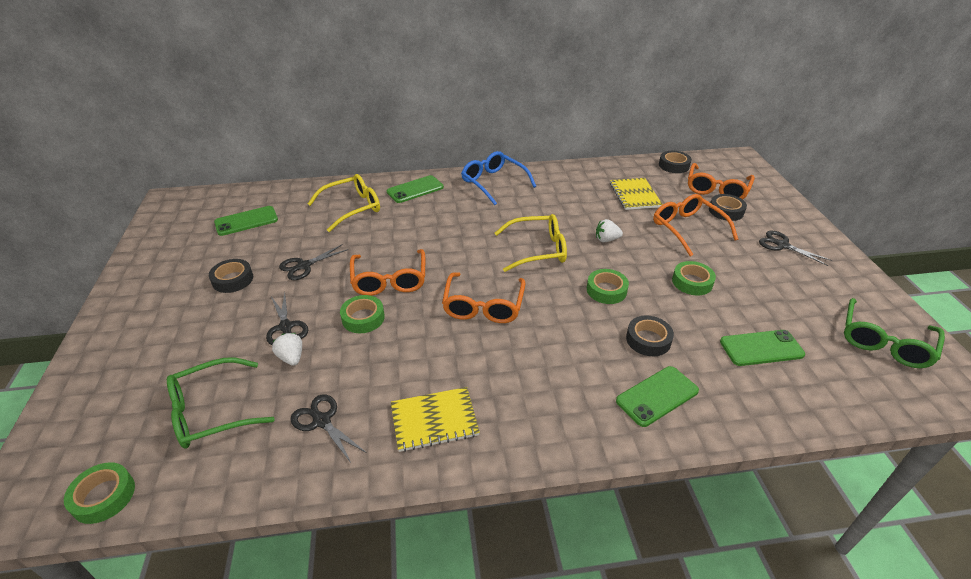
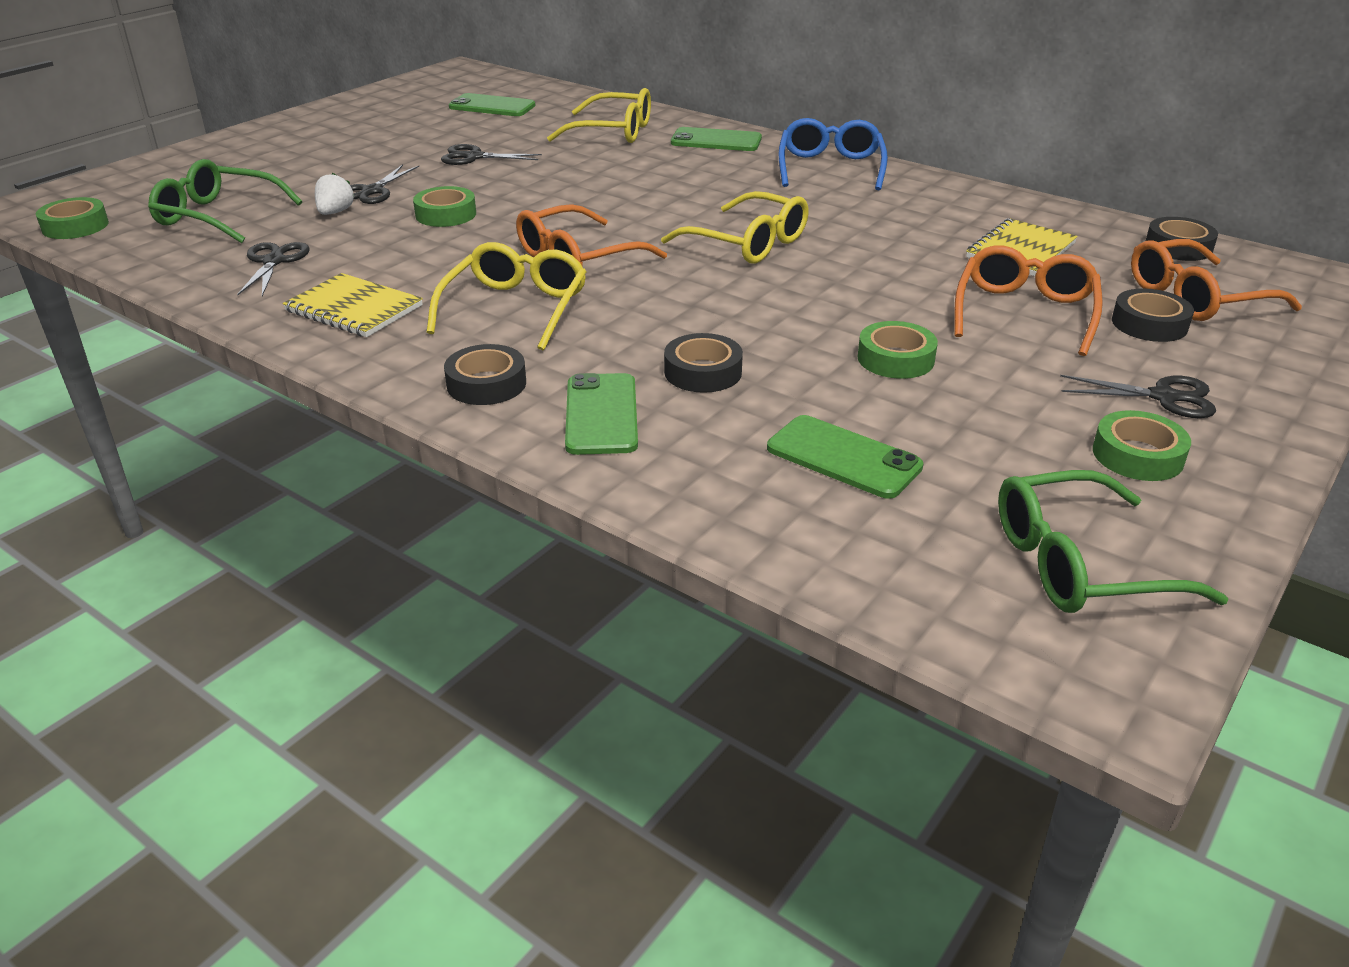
camera: 45 degrees right, 5 degrees down
(233, 280) = (397, 142): black tape -> black tape (486, 384)
(389, 280) = (529, 199): orange glasses -> none
(513, 360) = (515, 309): none -> yellow glasses
(606, 240) = (865, 272): white strawberry -> none
(606, 290) = (752, 311): green tape -> green tape (1137, 455)
(657, 396) = (601, 414): green phone -> green phone turned 75 degrees clockwise
(782, 245) = (1163, 397): black scissors -> black scissors turned 105 degrees clockwise

